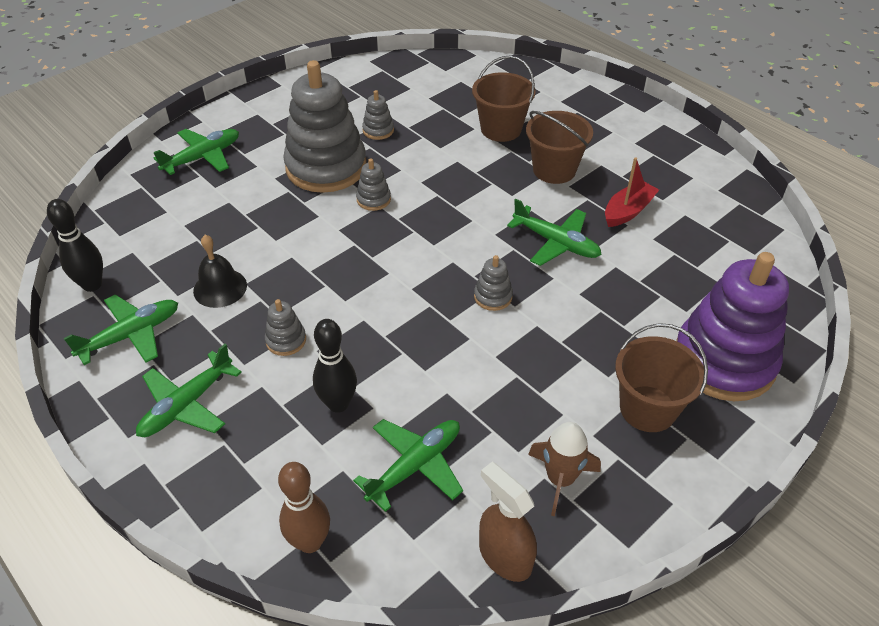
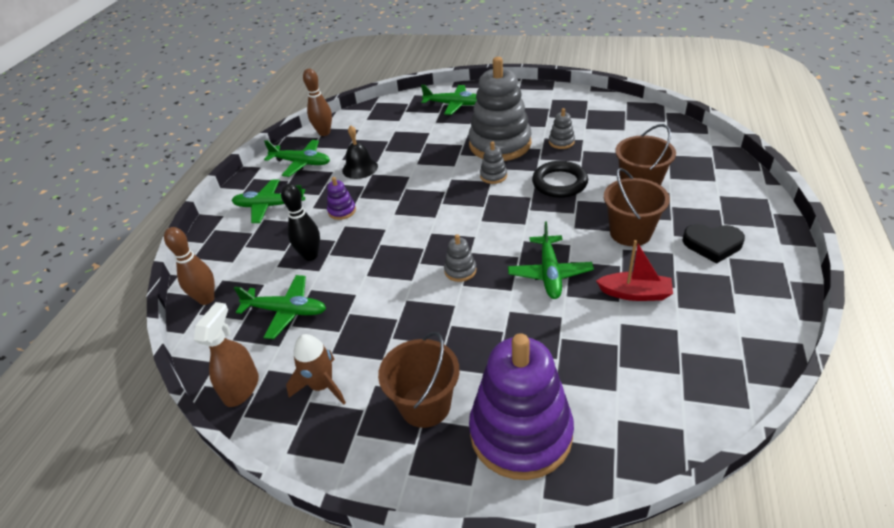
camera: 60 degrees right, 5 degrees down
(92, 285) = (324, 133): black bowling pin -> brown bowling pin
(286, 340) = (342, 211): grey stacking toy -> purple stacking toy
(439, 167) = (559, 183): none -> black ring
(613, 141) = (712, 245): none -> black heart

